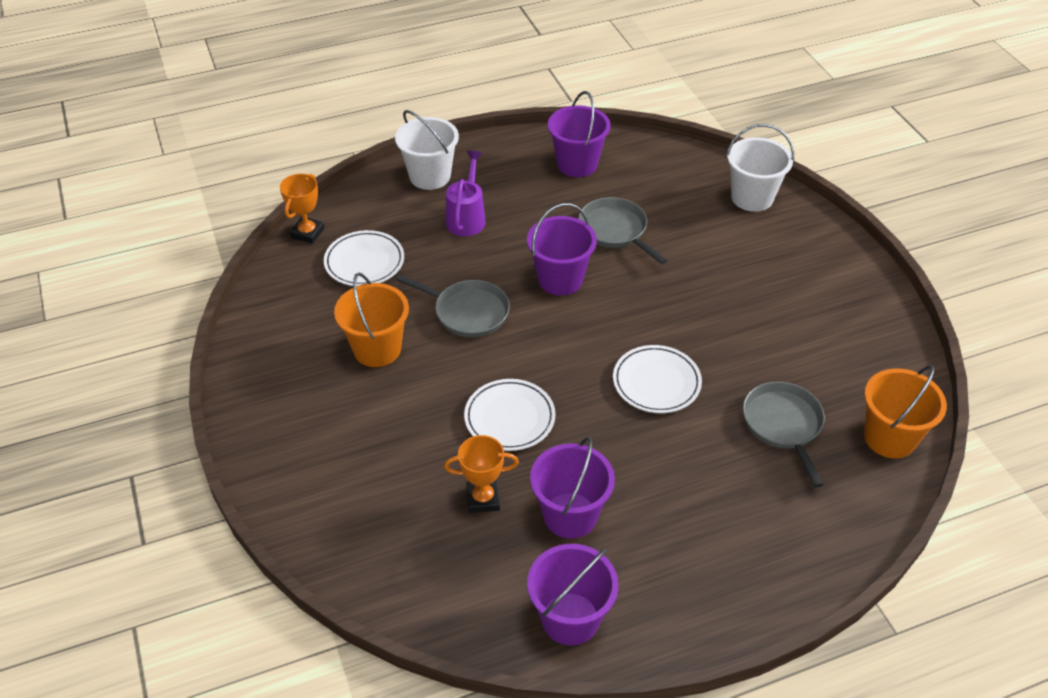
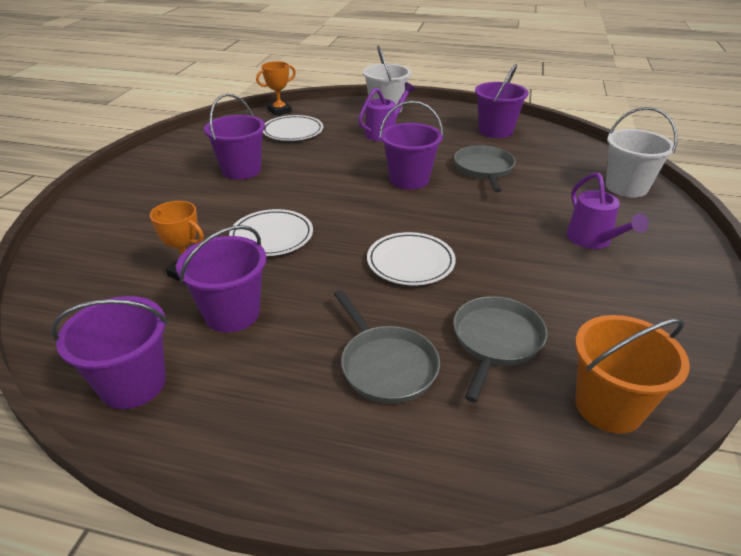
camera: 35 degrees right, 10 degrees down
(377, 349) = (241, 170): orange bucket -> purple bucket
(467, 312) = (322, 173): grey pan -> grey pan (386, 365)
(773, 281) = (593, 241): none -> purple watering can

